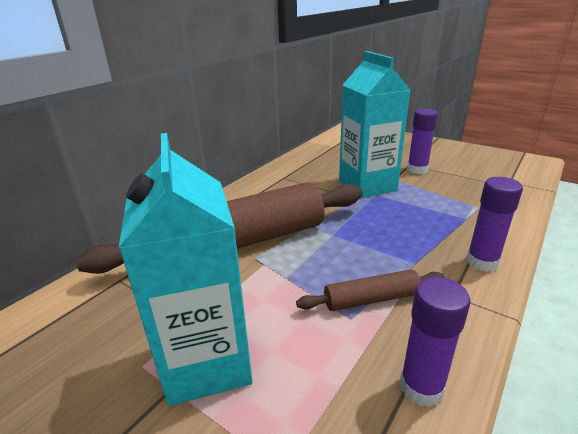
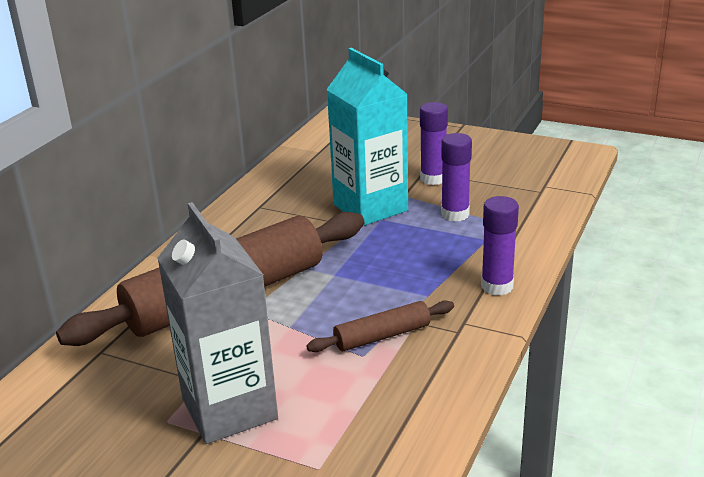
camera: 10 degrees left, 0 degrees up
(207, 362) = (229, 409): turquoise carton -> grey carton
(421, 387) = (429, 400): purple glue stick -> purple glue stick (455, 214)

